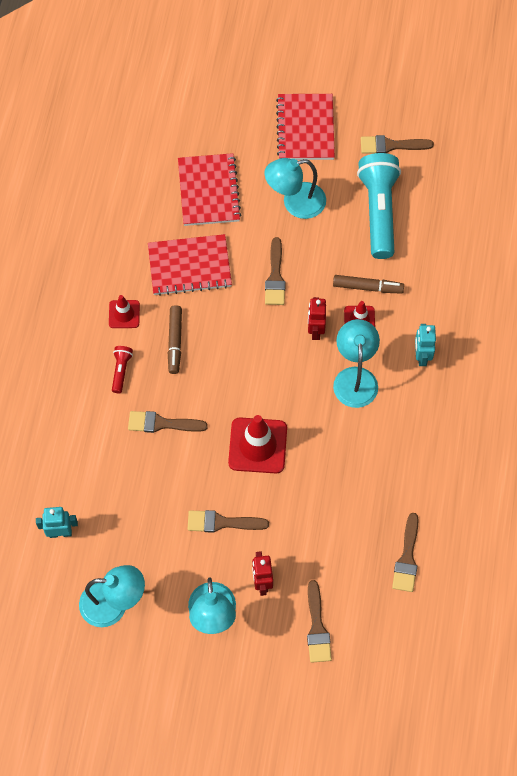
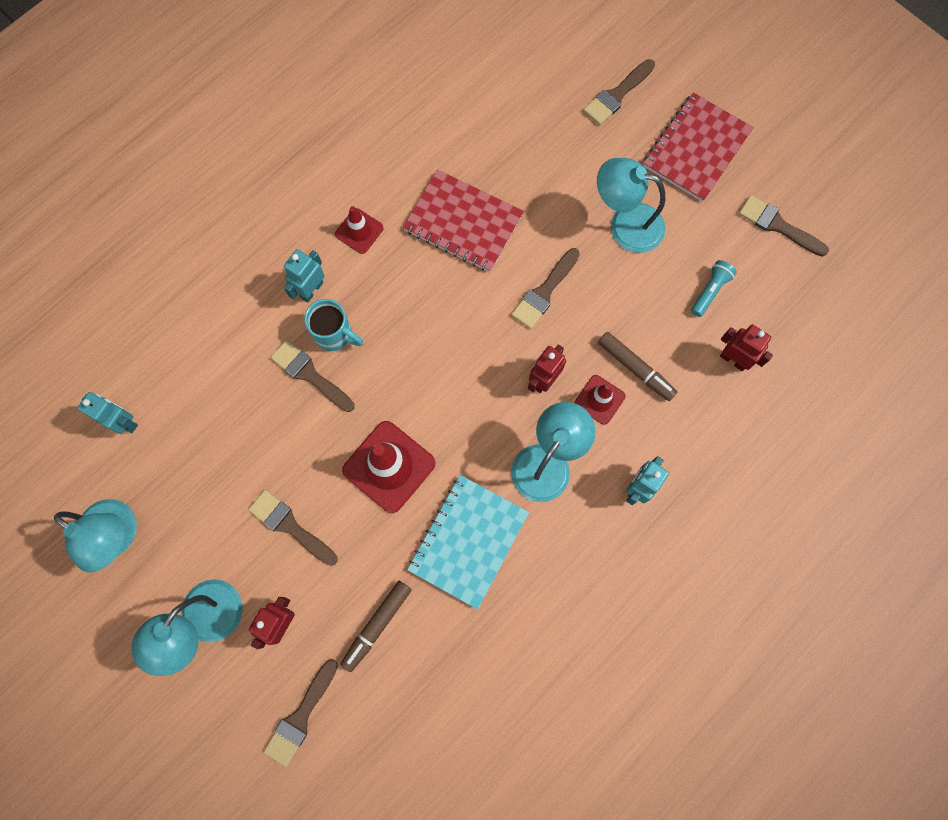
camera: 35 degrees right, 10 degrees up
(121, 371) = (311, 290): red flashlight -> turquoise robot
(159, 388) = (334, 334): none -> turquoise mug
(175, 342) = (388, 295): brown marker -> brown marker (377, 625)
(209, 191) = (543, 154): red notebook -> none
(341, 456) = (468, 541): none -> turquoise notebook
(378, 211) = (710, 291): turquoise flashlight -> turquoise flashlight, size x0.43
(407, 558) = (453, 708): brown brush -> brown brush (617, 95)
(423, 244) = (733, 359): none -> red robot

